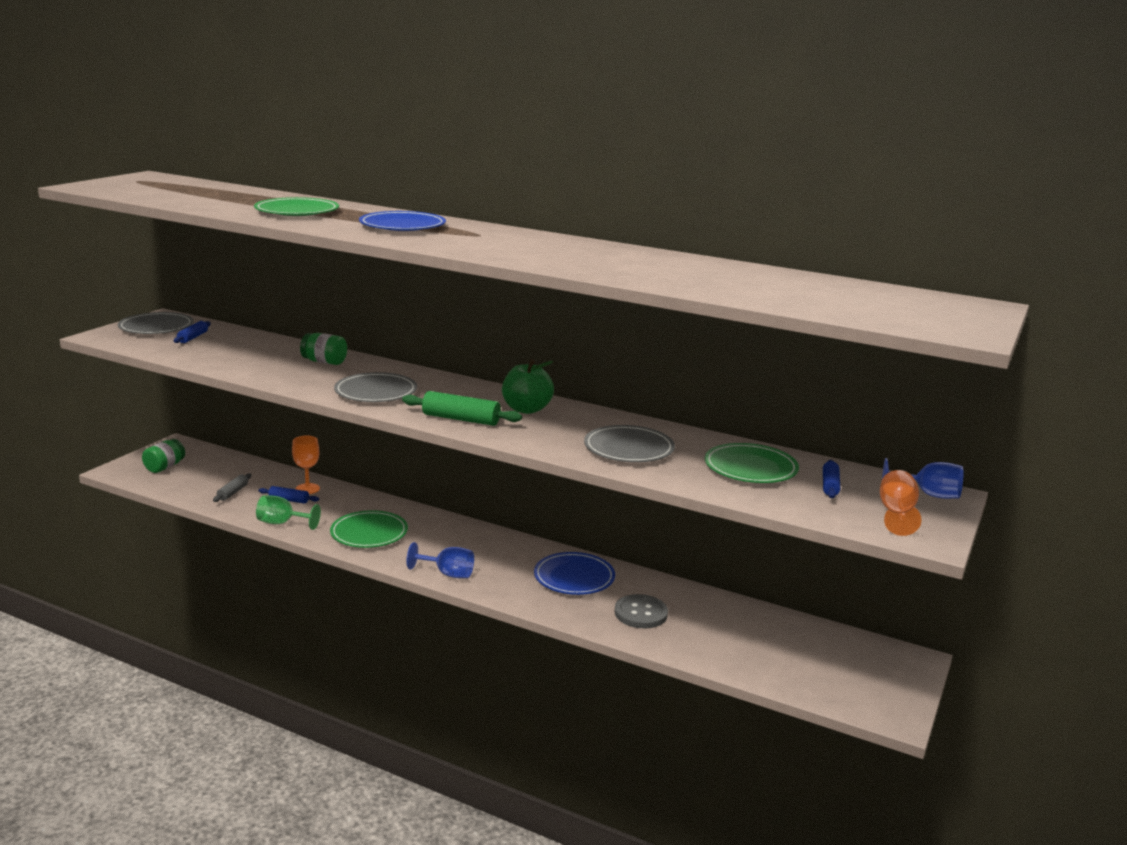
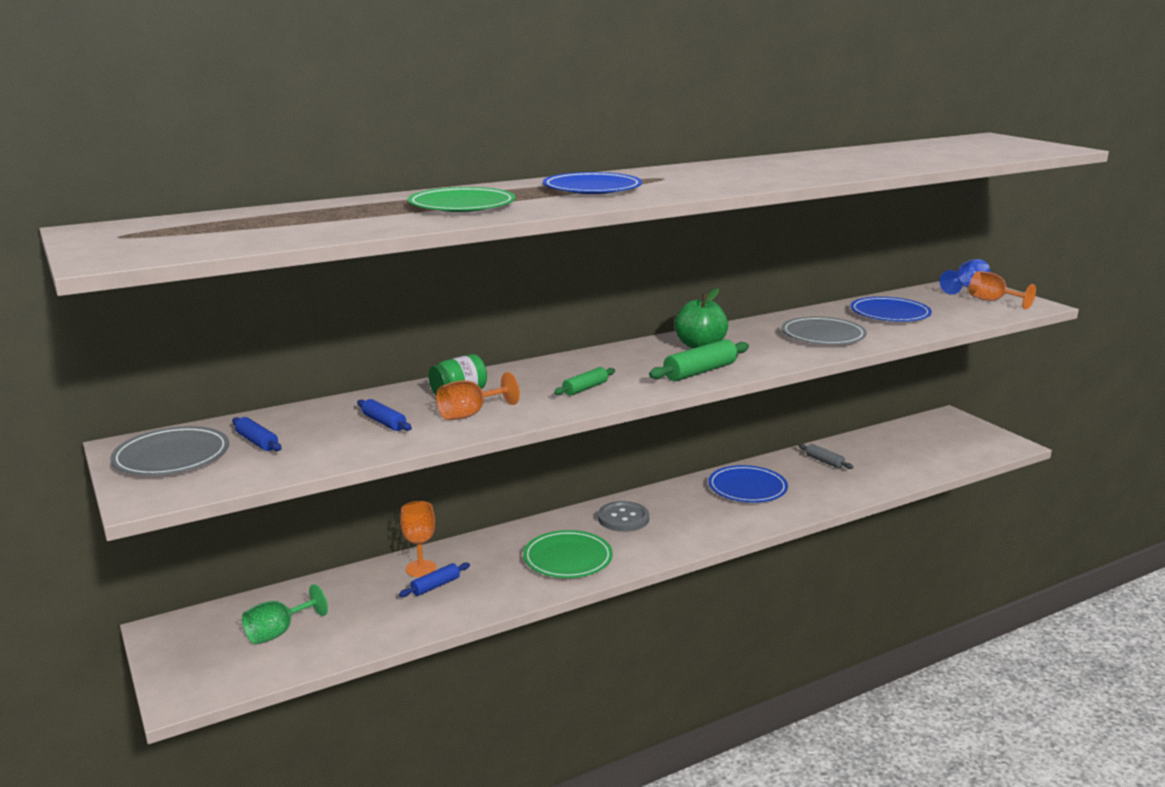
camera: 55 degrees left, 0 degrees up
(164, 467) = (225, 653): green jar -> none
(233, 492) = (370, 618): grey rolling pin -> grey rolling pin (824, 461)
(282, 523) = (490, 603): green goblet -> green goblet (278, 632)
(288, 372) = (470, 414): none -> orange goblet
(376, 392) = (585, 388): grey plate -> green rolling pin
(447, 574) = (691, 540): blue goblet -> none
(641, 613) = (827, 480): grey button -> grey button (623, 518)
(750, 468) = (890, 313): green plate -> blue plate
(830, 485) = (936, 303): blue rolling pin -> blue rolling pin (384, 422)

